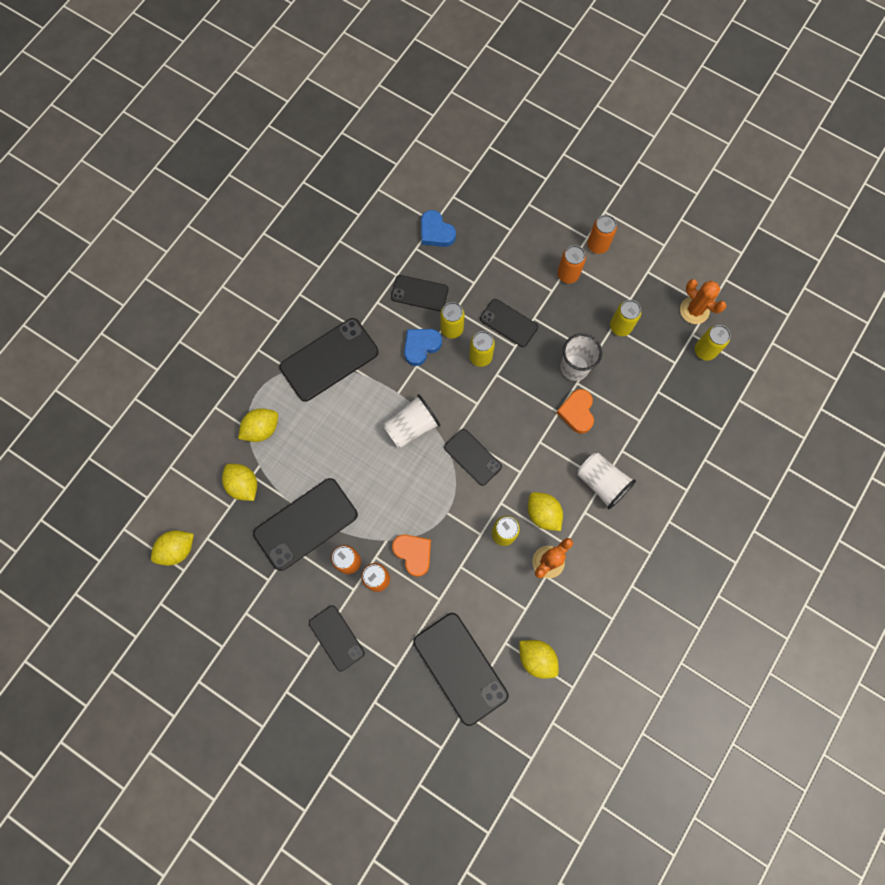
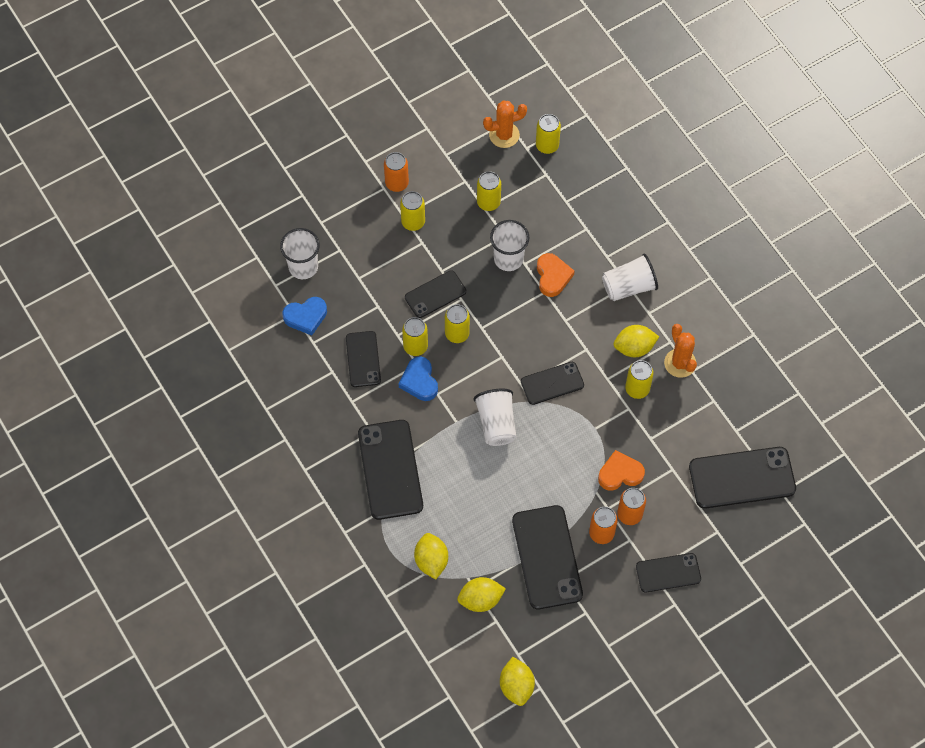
camera: 65 degrees left, 10 degrees down
(419, 293) = (363, 359): black phone -> black phone turned 45 degrees counterclockwise
(480, 209) = (303, 267): none -> white cup
(536, 658) = (761, 411): yellow lemon -> none
(568, 274) = (413, 222): orange can -> yellow can
(577, 412) = (552, 276): orange heart -> orange heart turned 120 degrees counterclockwise

